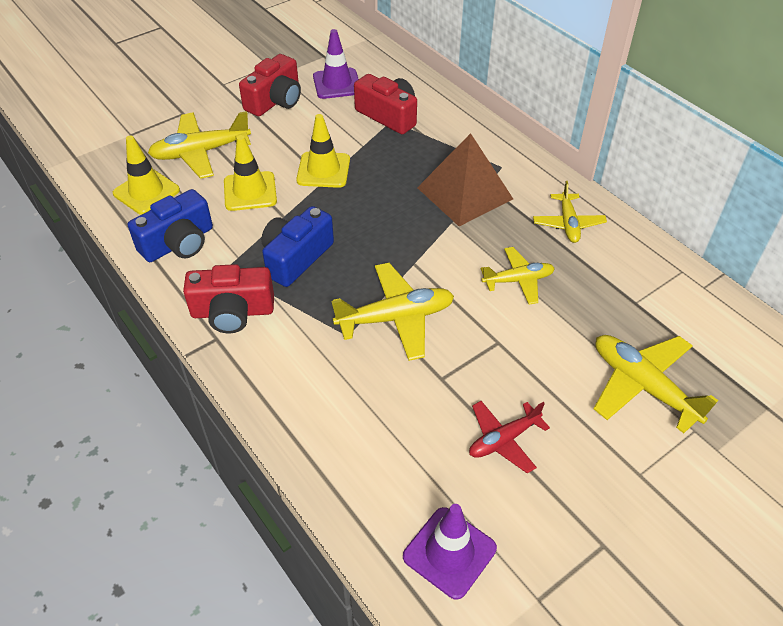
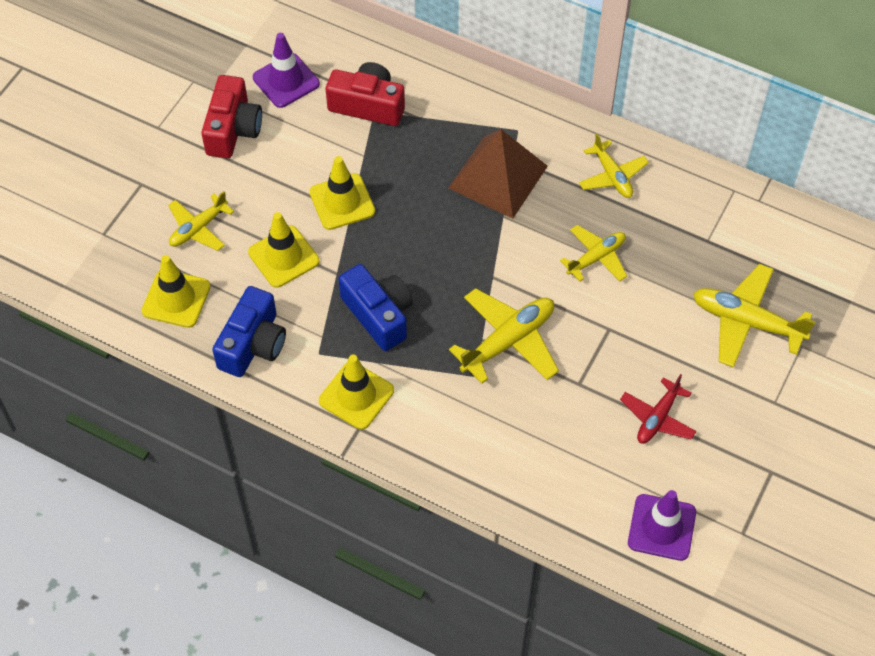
camera: 25 degrees left, 10 degrees up
(200, 152) = (198, 228): yellow plane -> yellow plane, size x0.64
(232, 312) = (356, 395): red camera -> yellow traffic cone
(296, 258) = (378, 315): blue camera -> blue camera turned 135 degrees clockwise

